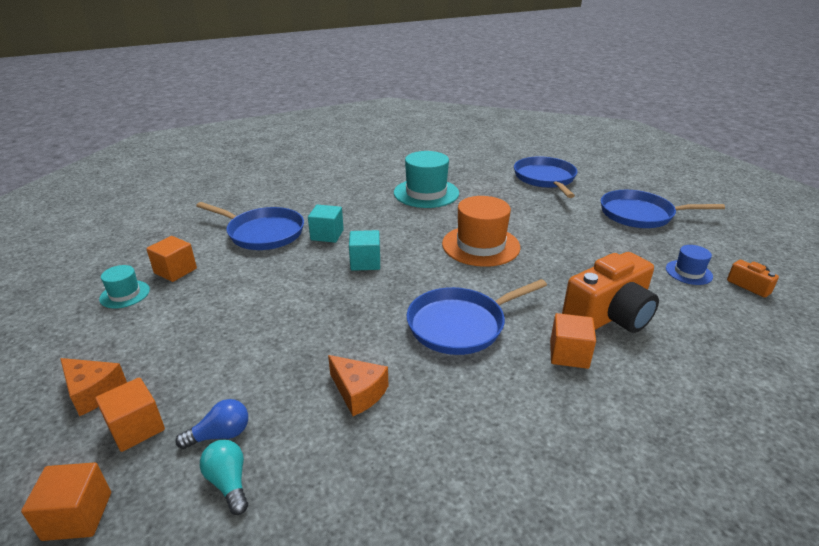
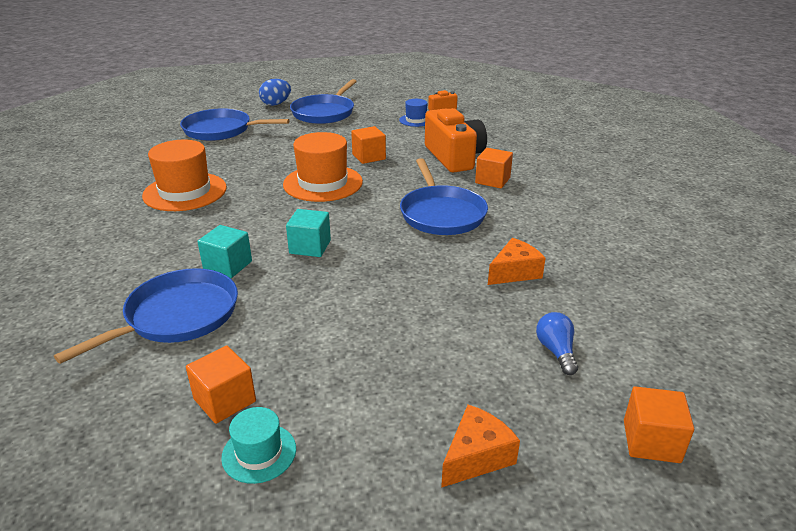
camera: 75 degrees left, 0 degrees up
(136, 428) = (541, 411): orange cube -> orange cube (369, 157)
(229, 483) = (611, 346): turquoise light bulb -> none
(426, 193) = (185, 192): turquoise hat -> orange hat
(630, 187) = (276, 104): none -> blue egg

